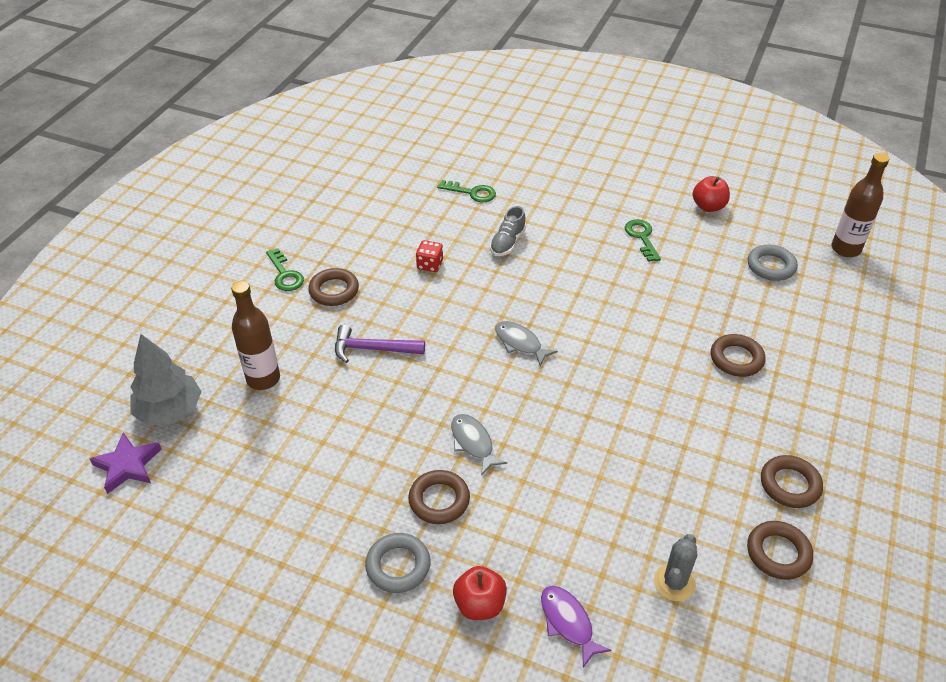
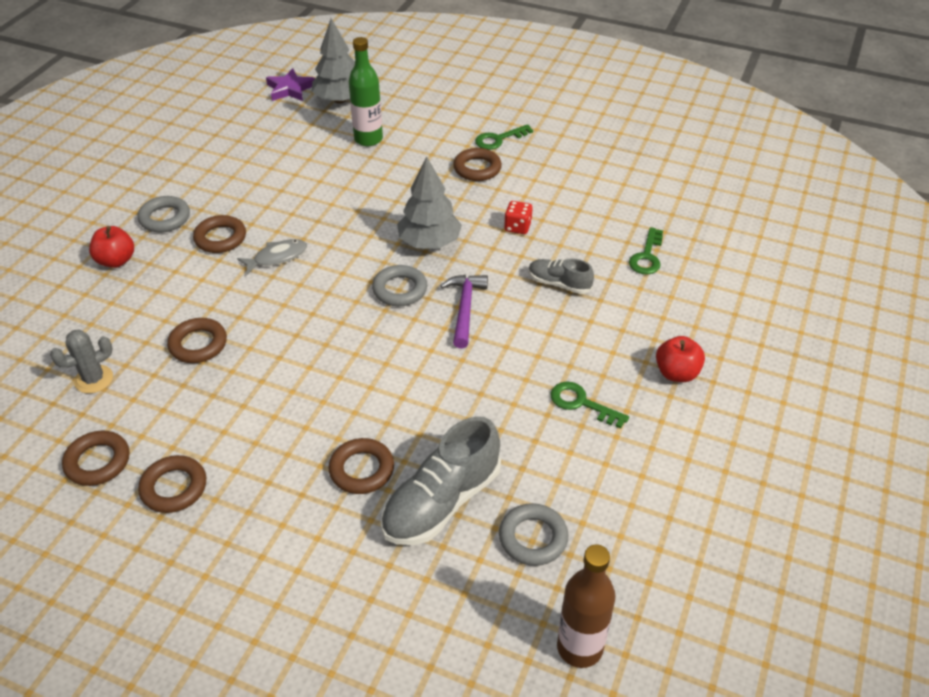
camera: 90 degrees right, 0 degrees up
(263, 379) = (368, 139): brown bottle -> green bottle
(372, 349) = (398, 195): purple hammer -> purple hammer (465, 308)
(451, 324) = (429, 242): none -> grey tree
(520, 343) = (400, 290): grey fish -> grey ring
(568, 622) = (82, 309): purple fish -> none
(611, 495) = (198, 344): none -> brown ring
(642, 237) = (581, 403): green key -> green key turned 135 degrees counterclockwise
(674, 582) = (94, 379): grey cactus -> grey cactus turned 60 degrees counterclockwise
(708, 206) = (659, 484): red apple -> red apple (676, 373)
(754, 312) = (441, 502): none -> grey shoe

